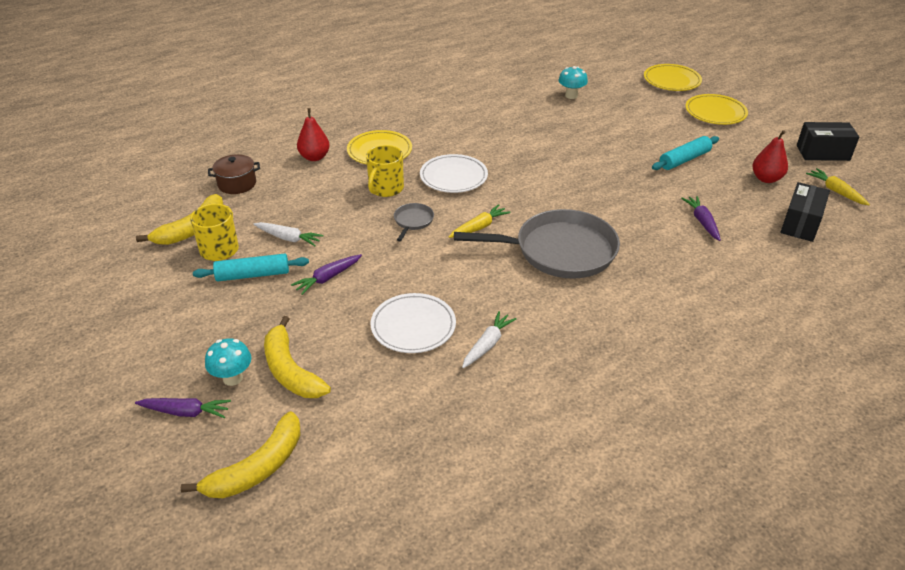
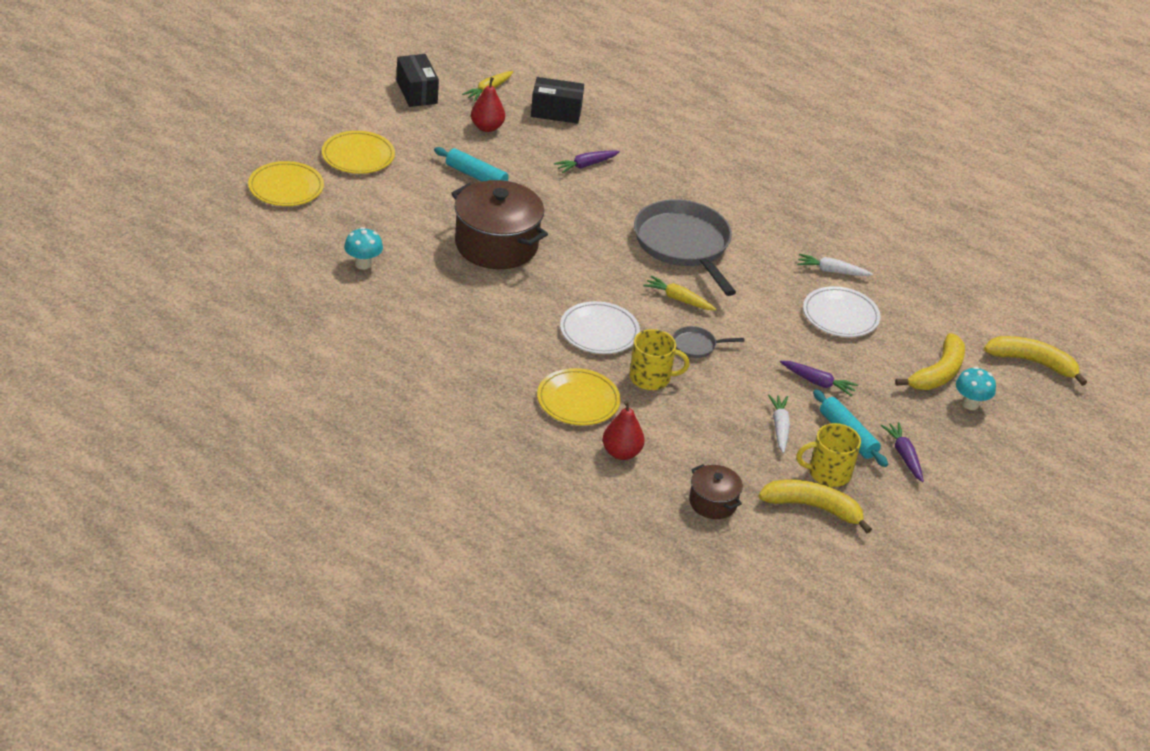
camera: 115 degrees left, 0 degrees up
(185, 412) = (1020, 418): purple carrot -> purple carrot (904, 456)
(582, 152) = (496, 245): none -> brown pot

